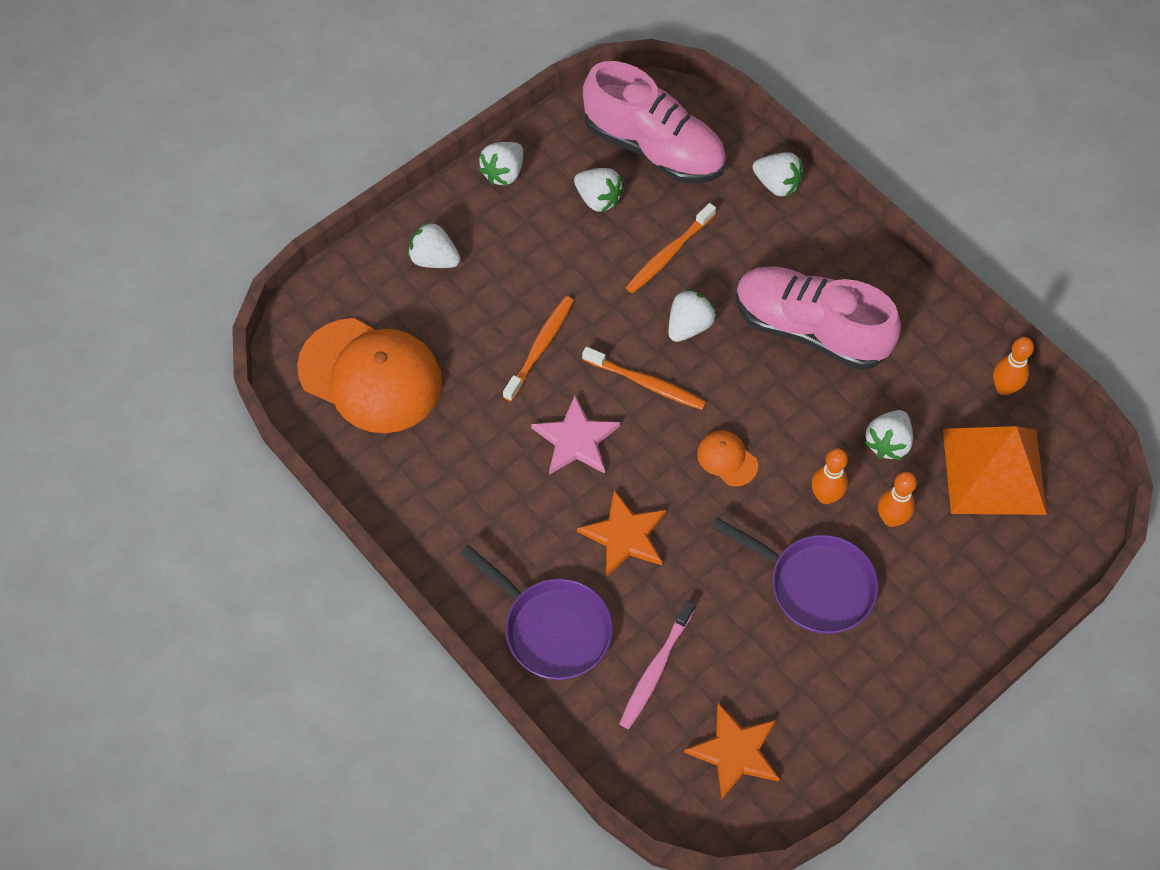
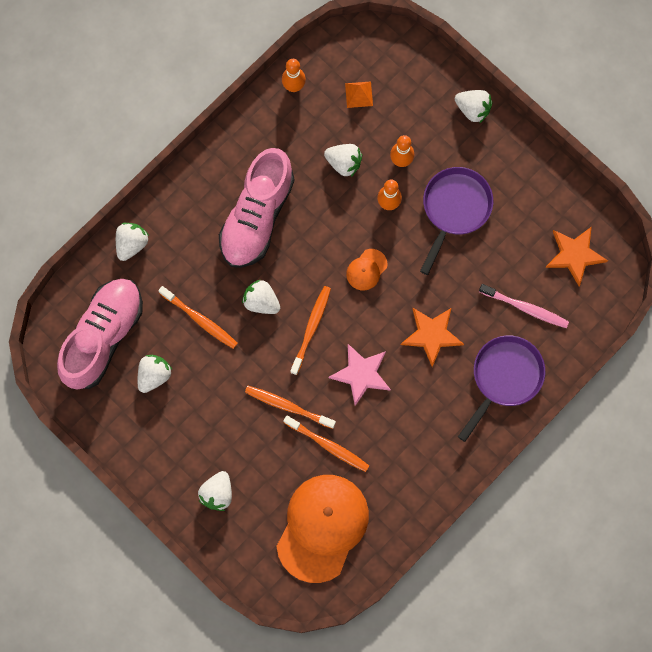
camera: 95 degrees left, 15 degrees up
(480, 391) = (328, 445): none -> orange toothbrush
(503, 173) = (134, 449): white strawberry -> white strawberry (473, 109)
(994, 471) = (359, 94): orange pyramid -> orange pyramid, size x0.41

